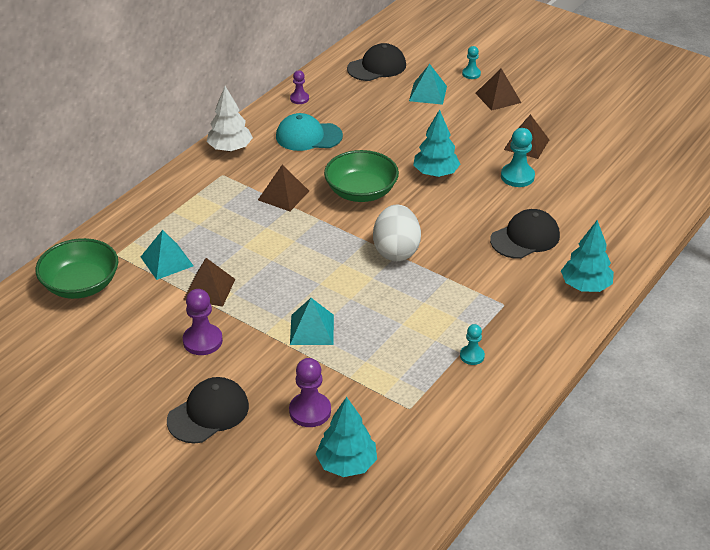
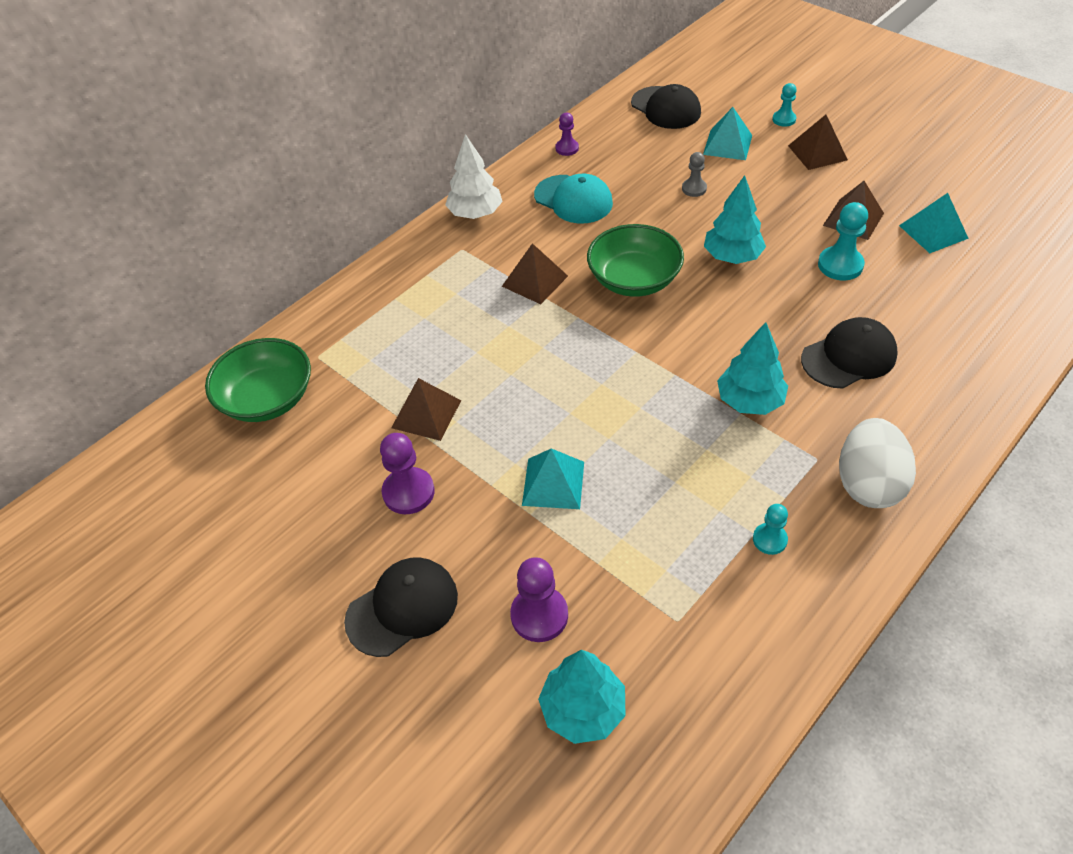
camera: 10 degrees right, 10 degrees up
(167, 261) = (378, 369): turquoise pyramid -> turquoise pyramid (933, 232)
(308, 136) = (573, 199): turquoise cap -> turquoise cap turned 150 degrees counterclockwise
(377, 67) = (666, 108): black cap -> black cap turned 75 degrees clockwise
(396, 251) = (674, 368): white egg -> white egg (868, 483)
(403, 126) = (694, 189): none -> grey pawn
(585, 286) = (932, 436): turquoise tree -> turquoise tree (749, 401)

